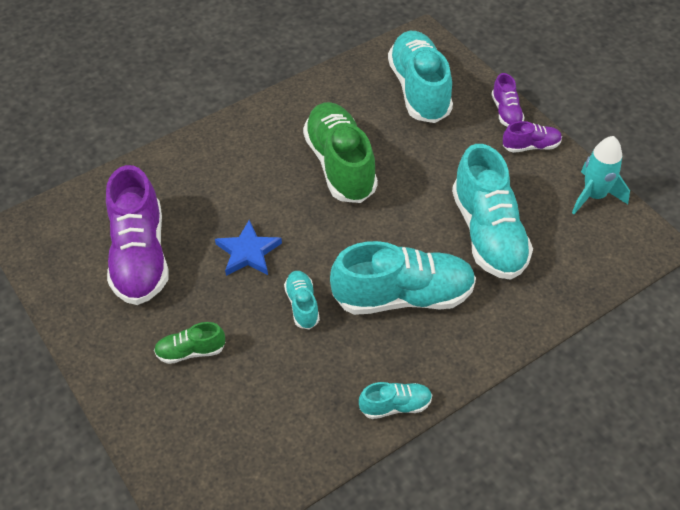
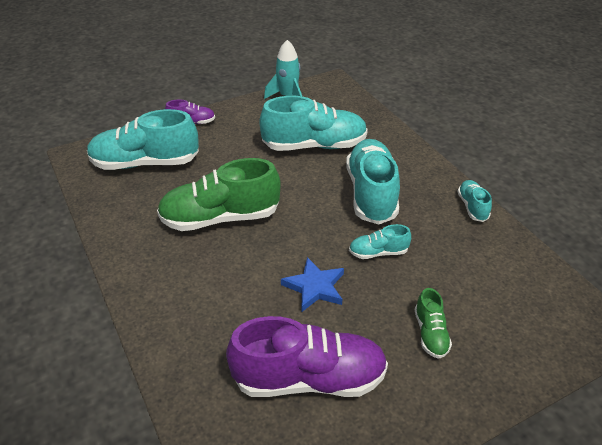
camera: 85 degrees left, 10 degrees down
(531, 146) = (232, 116): purple shoe -> none

